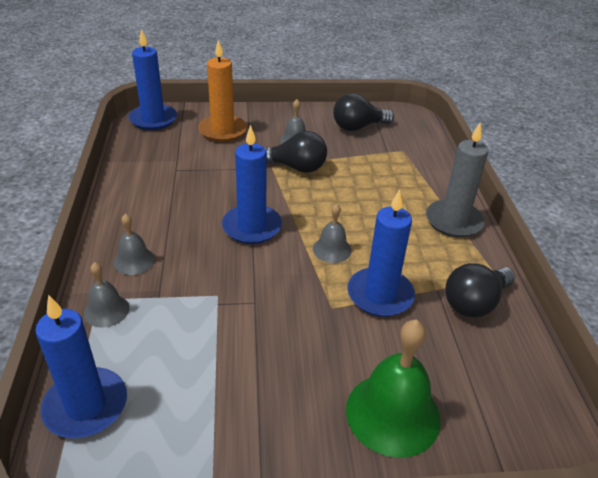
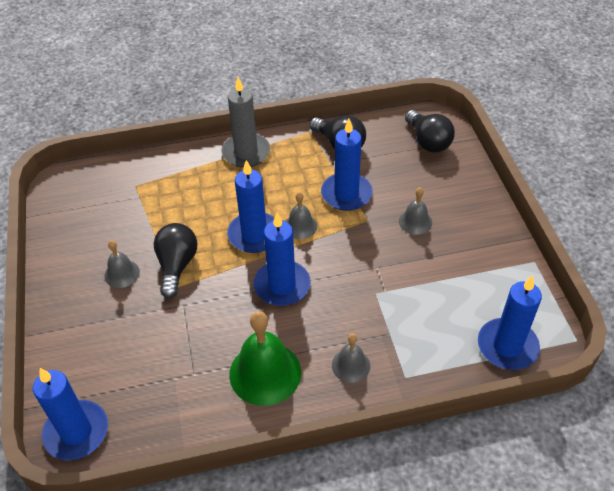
camera: 95 degrees left, 10 degrees up
(106, 310) = (416, 366): grey bell -> grey bell (415, 221)
(222, 131) = (103, 346): orange candle -> none
(325, 215) = (254, 235): none -> blue candle
(358, 127) = (89, 222): black light bulb -> black light bulb (428, 141)
(393, 413) = (448, 184): green bell -> green bell (265, 373)

